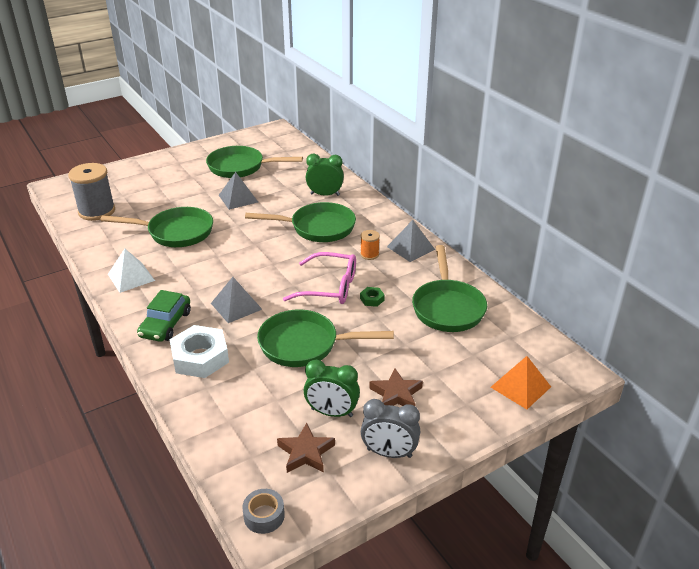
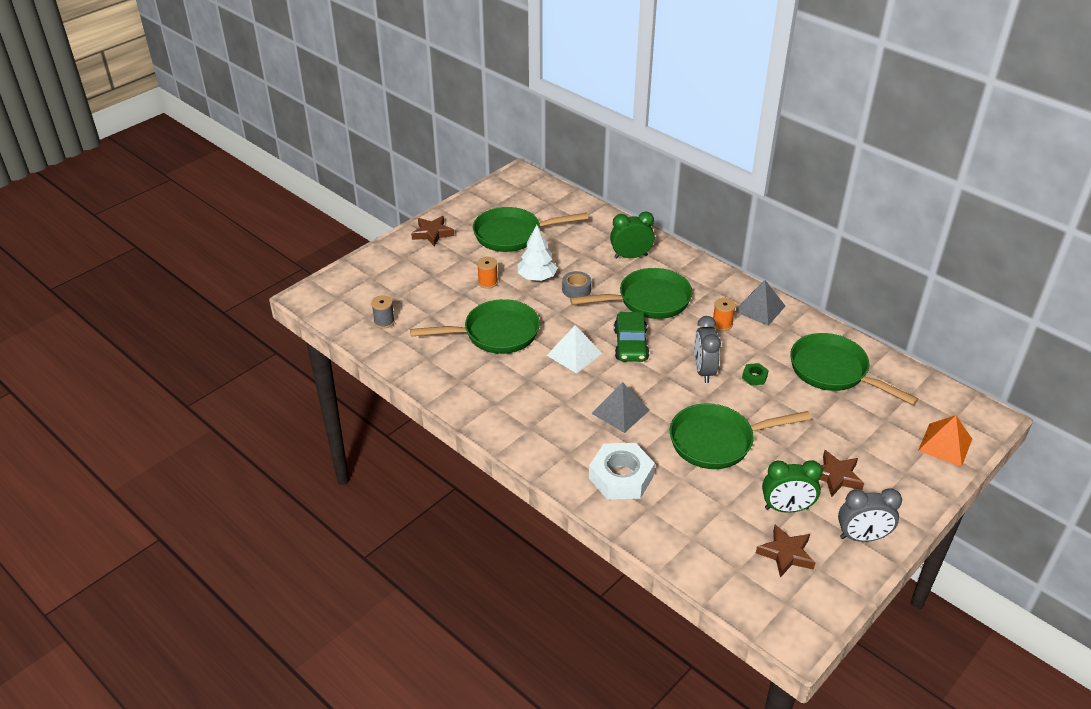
camera: 15 degrees left, 5 degrees up
(97, 211) = (384, 322): grey spool -> grey spool, size x0.48
(131, 277) = (483, 398): white pyramid -> white pyramid (574, 354)
(166, 324) = (560, 447): green car -> green car (630, 345)
(179, 158) = (432, 233): none -> brown star
(197, 196) = (488, 282): none -> orange spool
(238, 198) = (537, 277): grey pyramid -> white tree
(264, 516) = (784, 623): grey tape -> grey tape (576, 289)
(329, 287) = (703, 371): pink glasses -> grey clock
(447, 307) = (833, 372): green pan -> green pan turned 150 degrees clockwise

